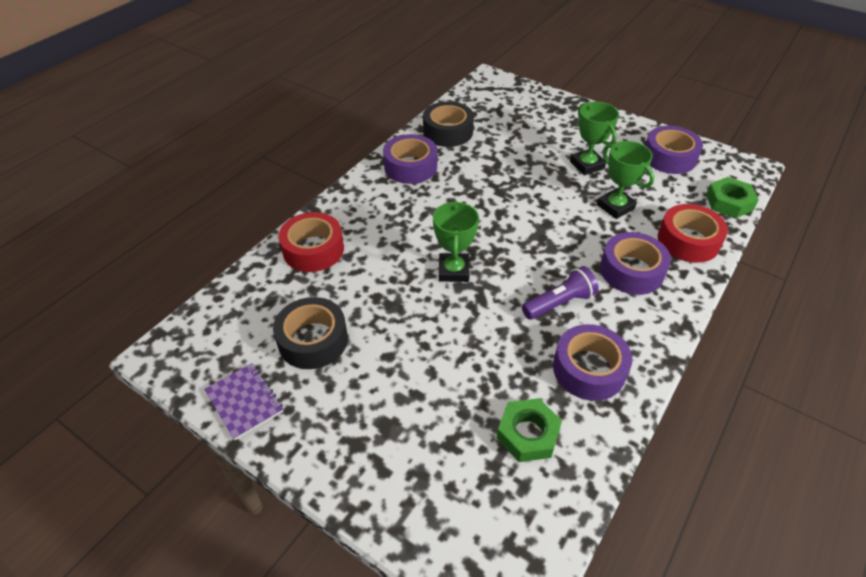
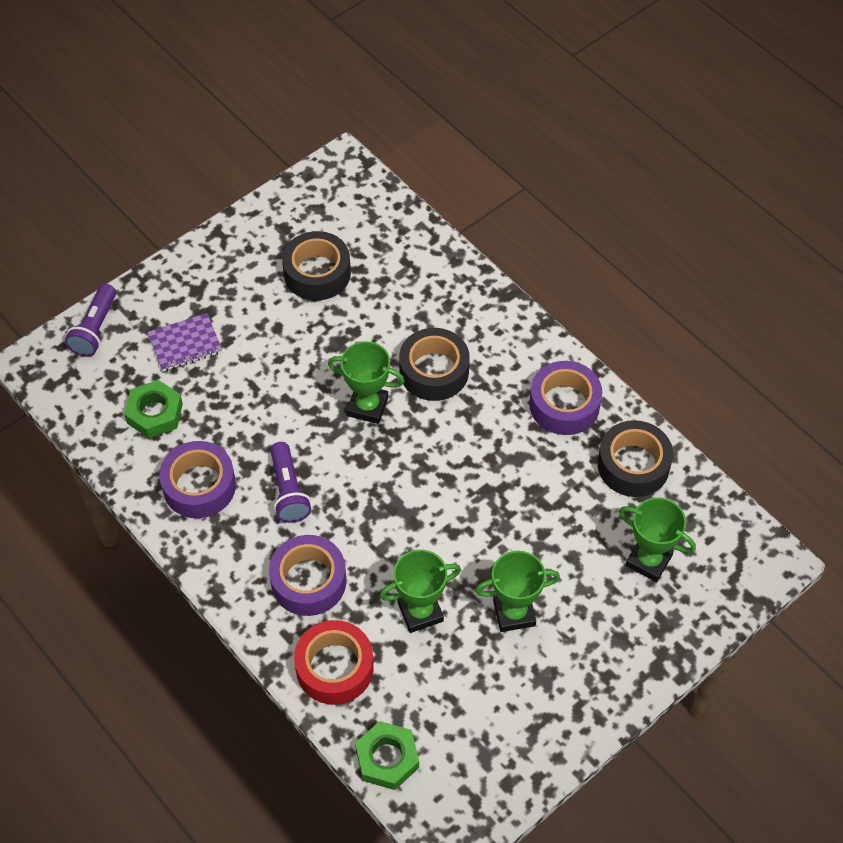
camera: 105 degrees right, 10 degrees up
(245, 401) = (268, 220): purple notebook -> purple notebook (185, 344)
(313, 249) = (441, 287): red tape -> none
(403, 238) = (434, 371): none -> black tape
(439, 540) = (95, 329): none -> purple flashlight
(515, 118) = (648, 560): none -> green trophy
(669, 157) = (503, 730): purple tape -> none

